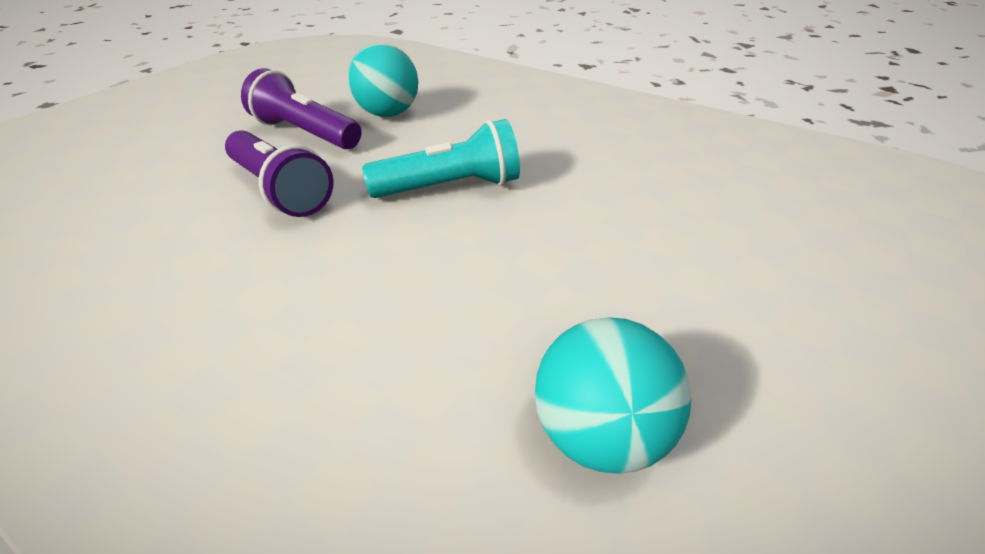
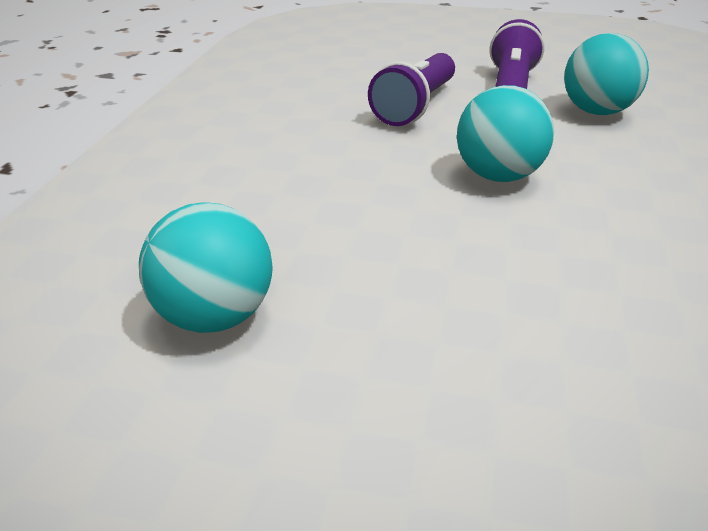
camera: 70 degrees right, 5 degrees down
(451, 187) = (498, 176): turquoise flashlight -> turquoise ball

